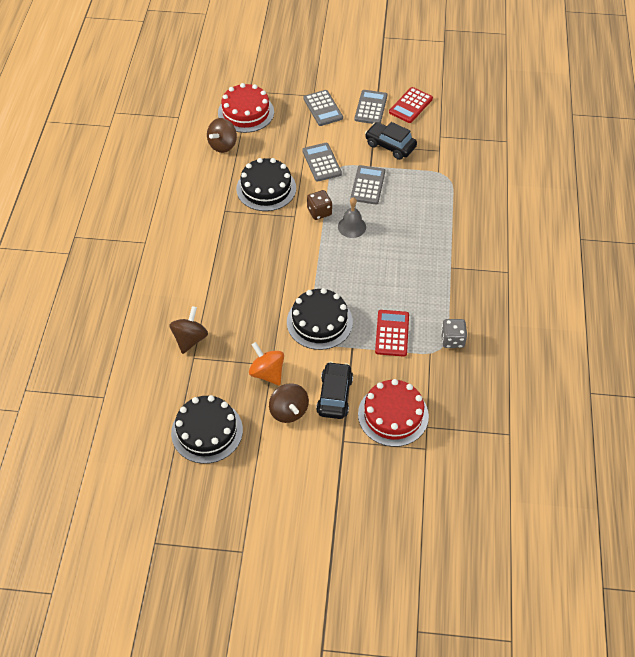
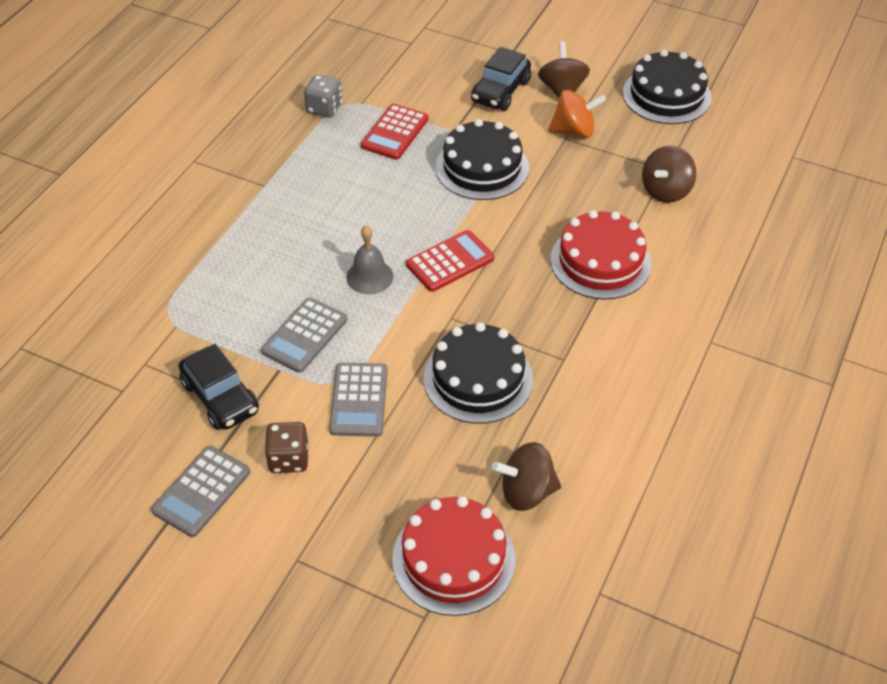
camera: 160 degrees left, 5 degrees down
(223, 145) = (526, 492): brown spinning top -> brown spinning top turned 150 degrees counterclockwise
(267, 373) = (574, 131): orange spinning top -> orange spinning top turned 75 degrees counterclockwise
(319, 212) = (408, 313): brown dice -> brown dice (289, 459)
(323, 108) = (294, 519): grey calculator -> none
(393, 415) = (442, 60): red cake -> red cake (600, 261)
(410, 105) = (124, 472): red calculator -> red calculator (450, 261)

